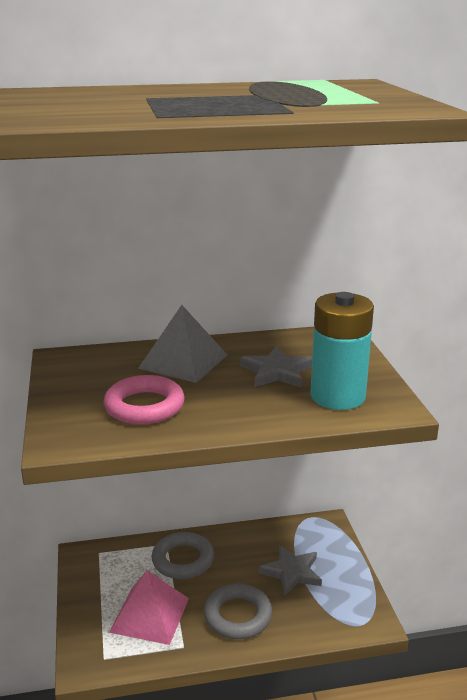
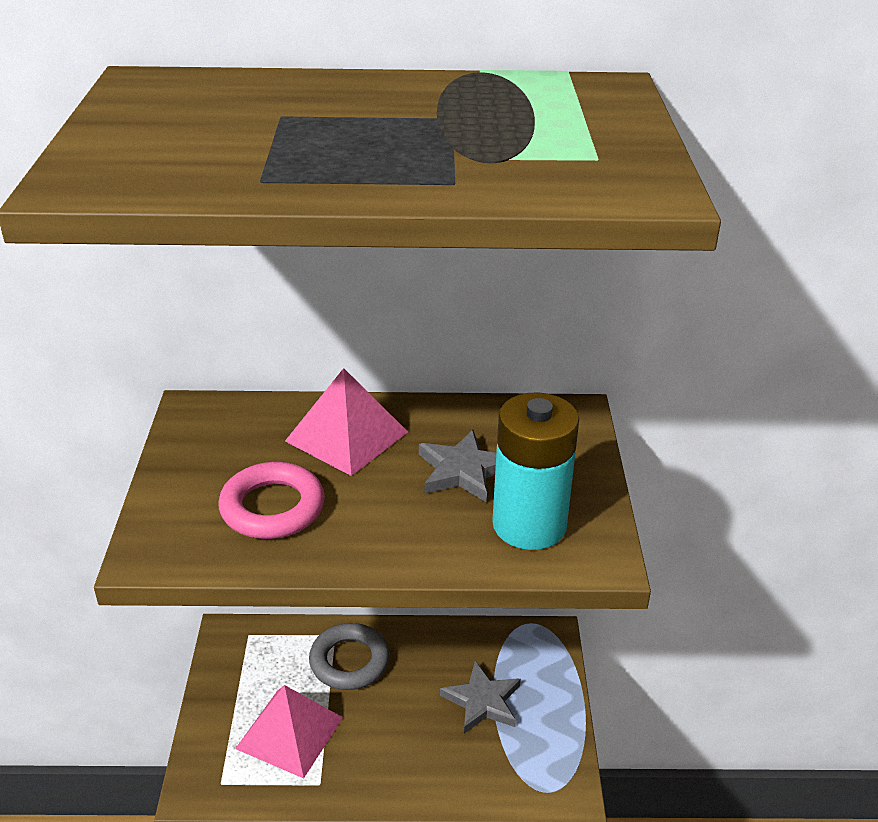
camera: 10 degrees right, 10 degrees up
(183, 361) = (347, 436): grey pyramid -> pink pyramid
(237, 616) = (397, 752): grey ring -> none

